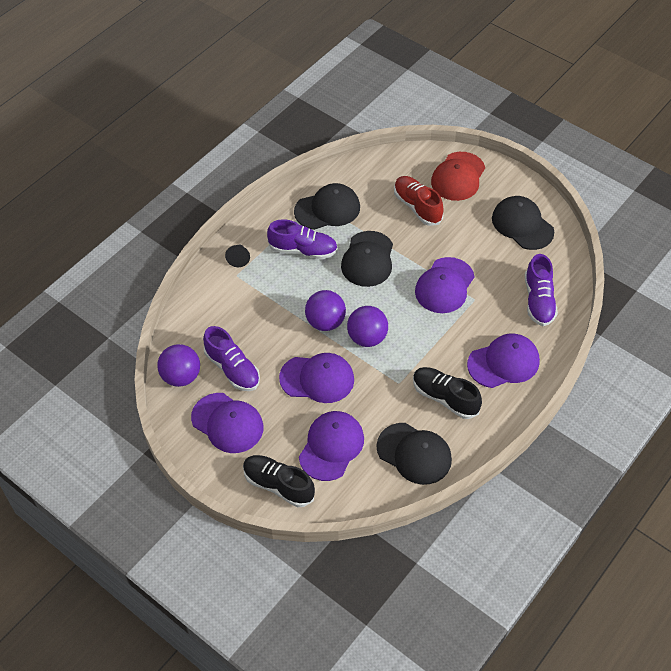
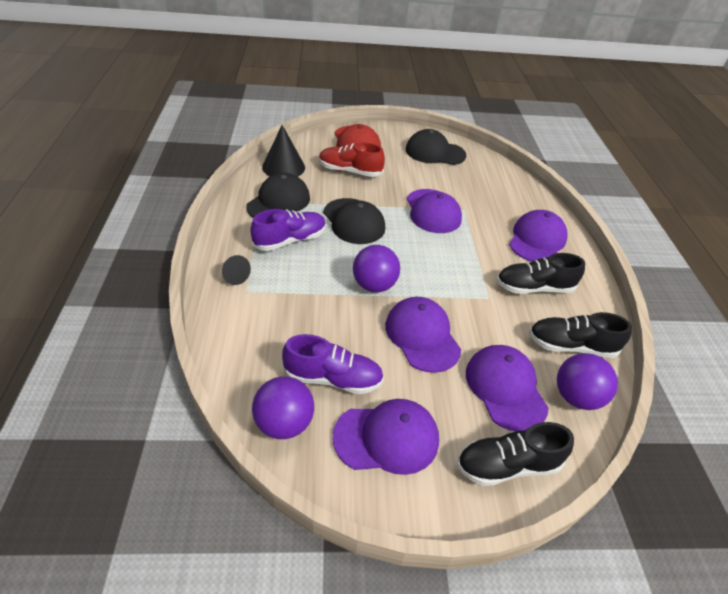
camera: 45 degrees left, 10 degrees down
(317, 379) = (422, 336): purple cap -> purple cap turned 75 degrees counterclockwise
(365, 174) = (283, 167): none -> black cone
(367, 338) = (422, 278): purple ball -> purple ball (576, 397)
(414, 453) = (571, 346): black cap -> black shoe
(538, 300) = (504, 190): purple shoe -> none

